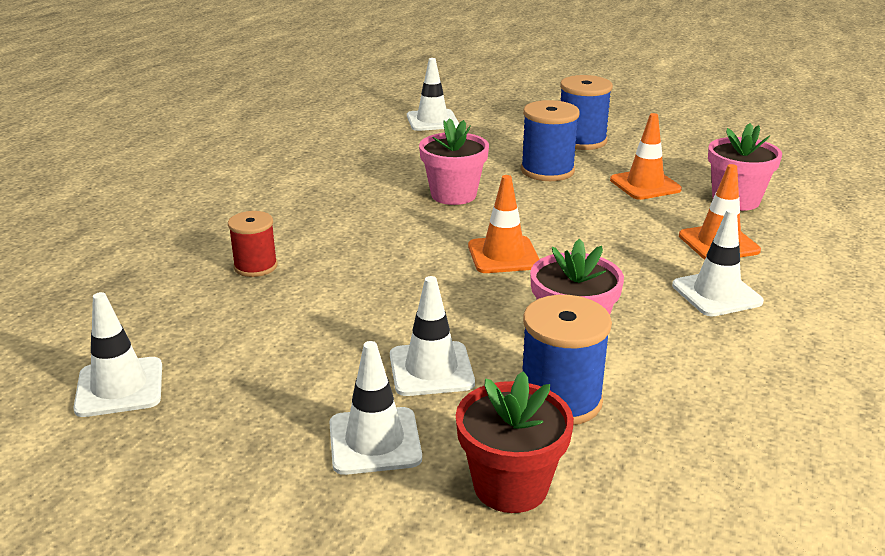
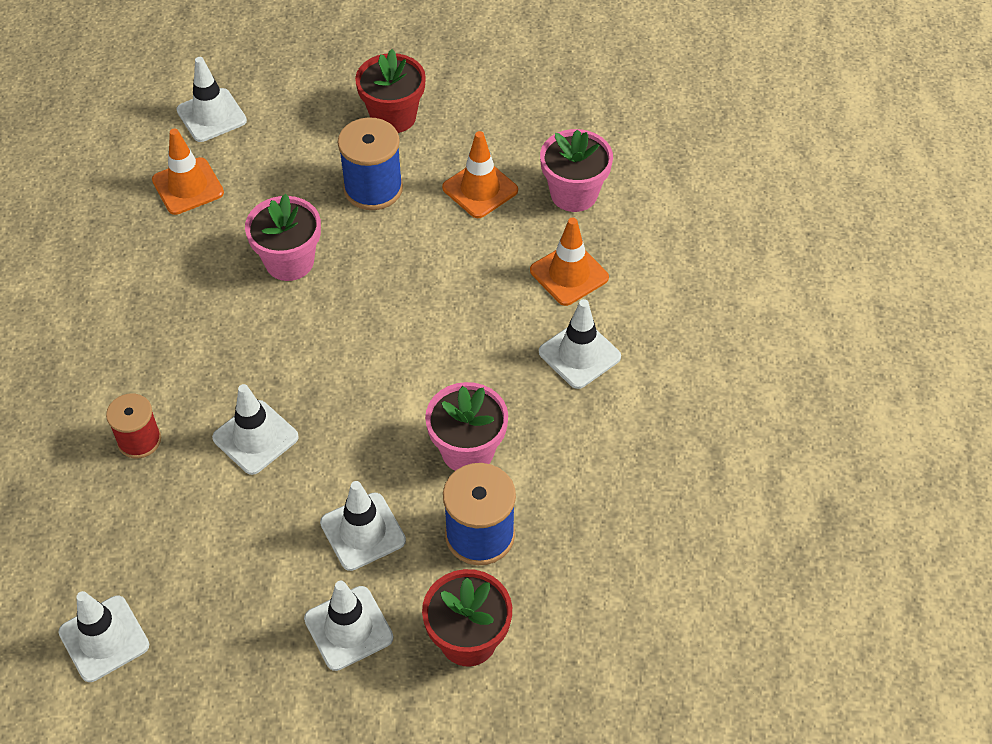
camera: 20 degrees left, 25 degrees up
(361, 285) = (255, 437): none -> white traffic cone
(503, 255) = (373, 352): orange traffic cone -> orange traffic cone (188, 186)
(581, 141) = (393, 117): blue spool -> red flower pot

